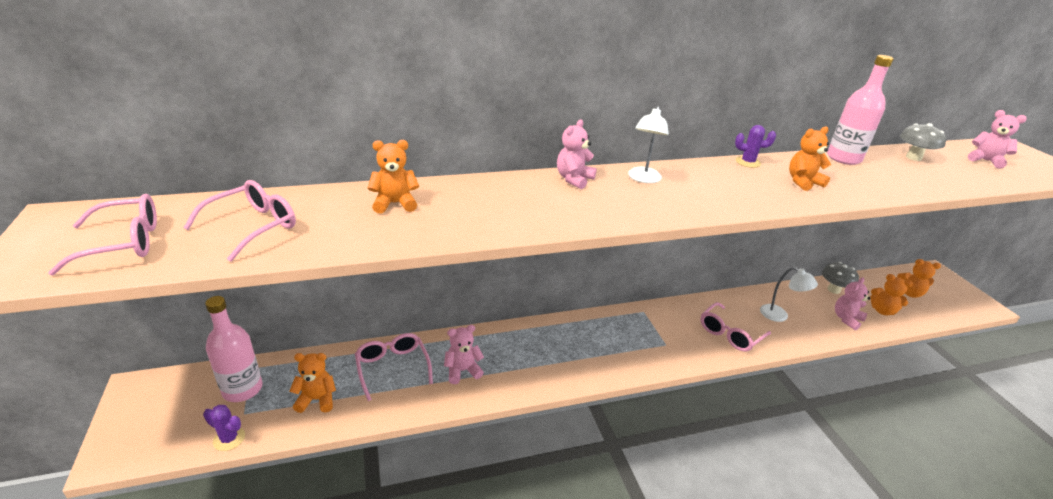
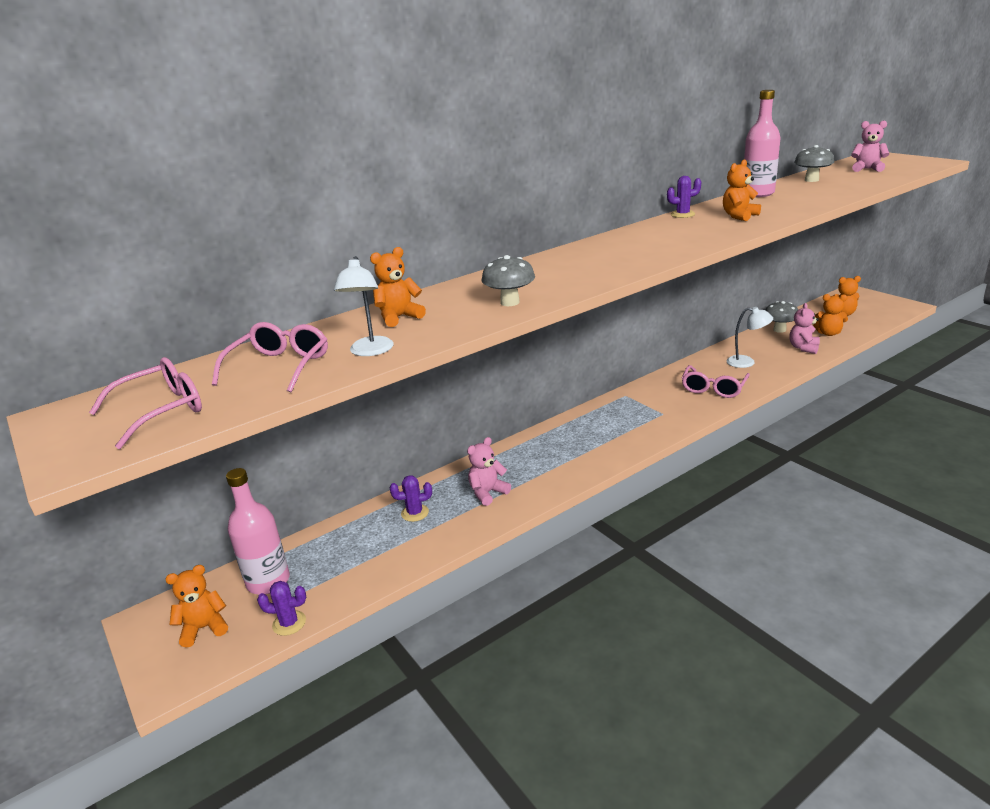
camera: 15 degrees left, 5 degrees down
(317, 399) = (357, 562): orange teddy bear -> orange teddy bear (204, 628)
(392, 367) = (415, 513): pink glasses -> purple cactus
(500, 219) = (510, 302): none -> grey mushroom
(574, 179) = (545, 261): pink teddy bear -> none
(643, 179) = (605, 246): white lamp -> white lamp (370, 351)

